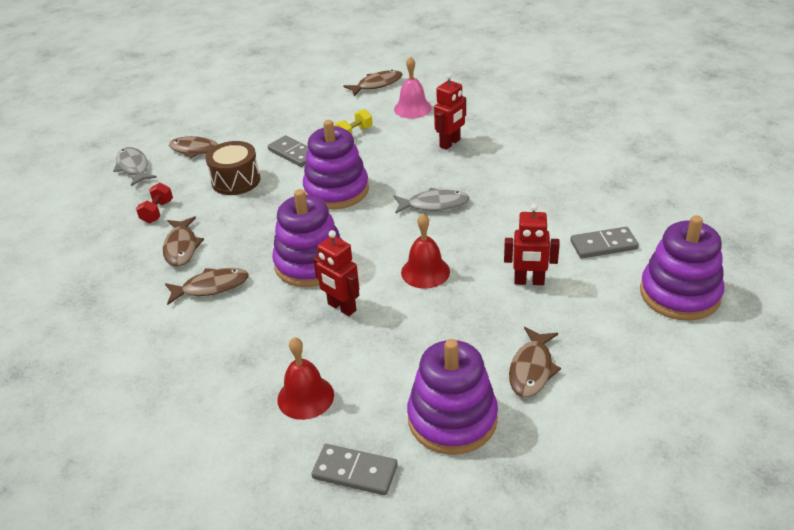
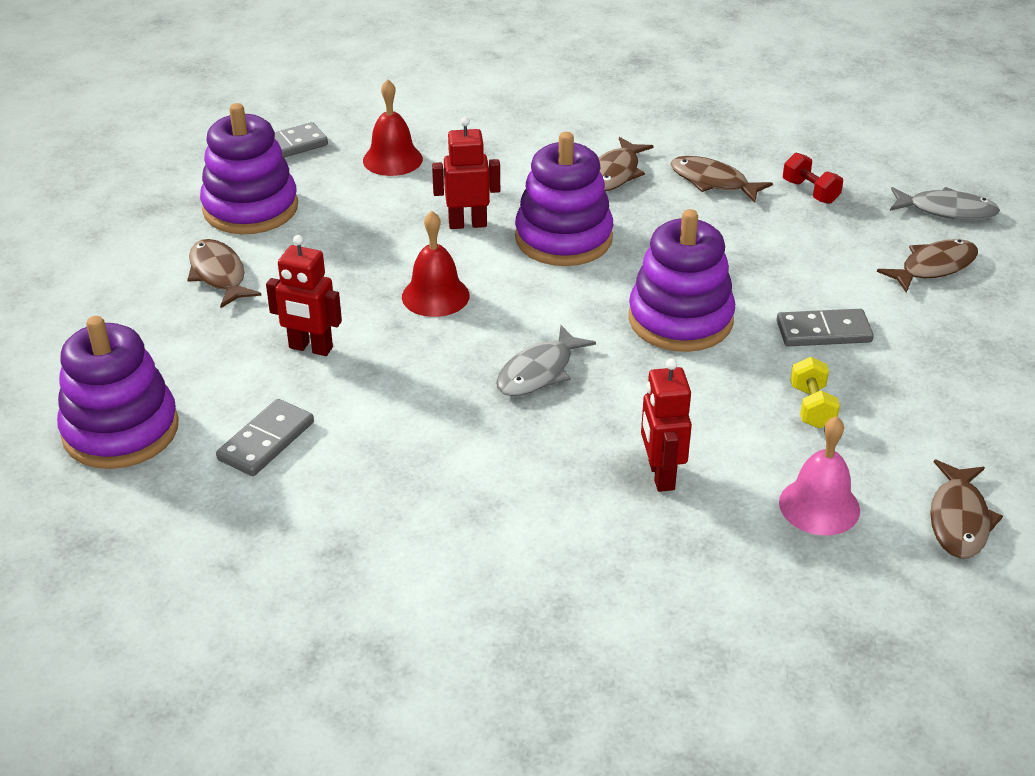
camera: 130 degrees right, 0 degrees up
(236, 180) = (810, 263): brown drum -> none
(529, 281) = (310, 348): red robot -> red robot turned 120 degrees counterclockwise

